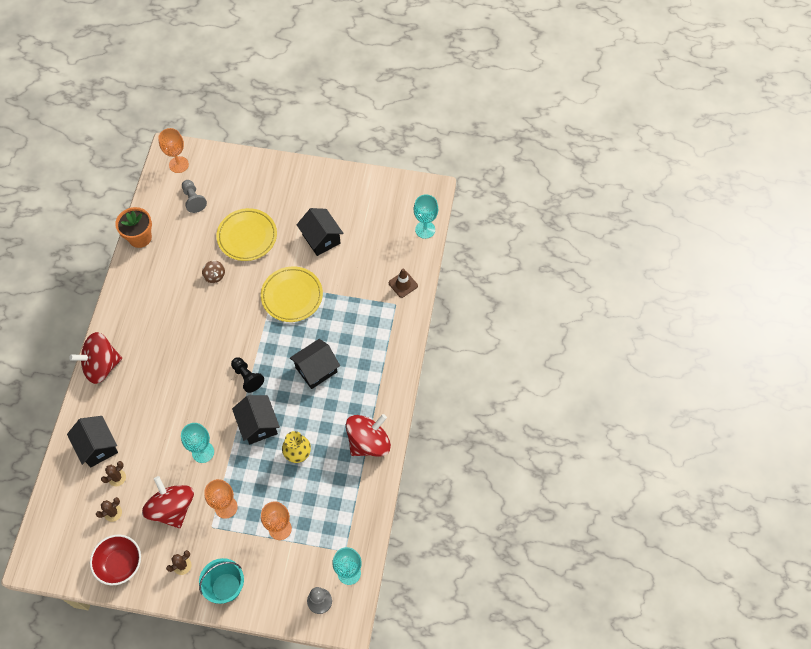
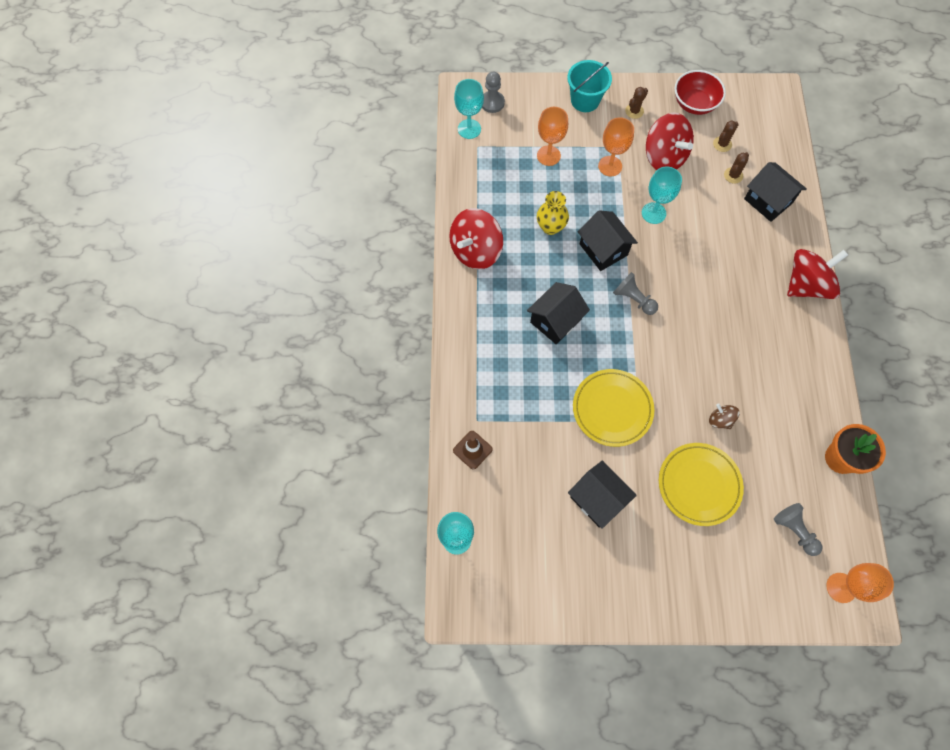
camera: 170 degrees right, 5 degrees up
(247, 377) = (633, 299): black pawn -> grey pawn

